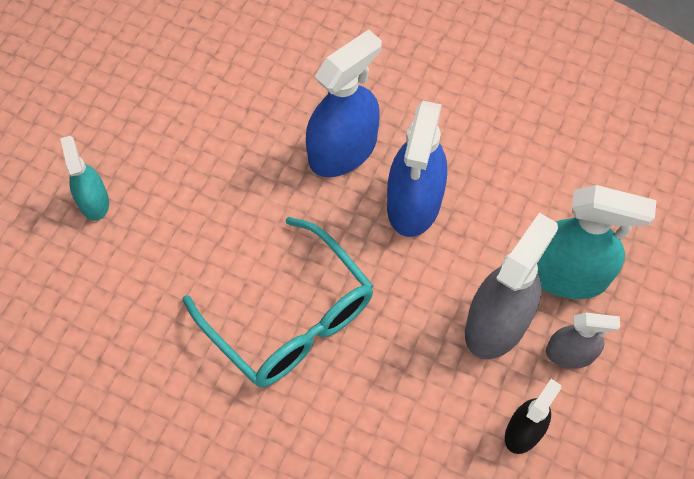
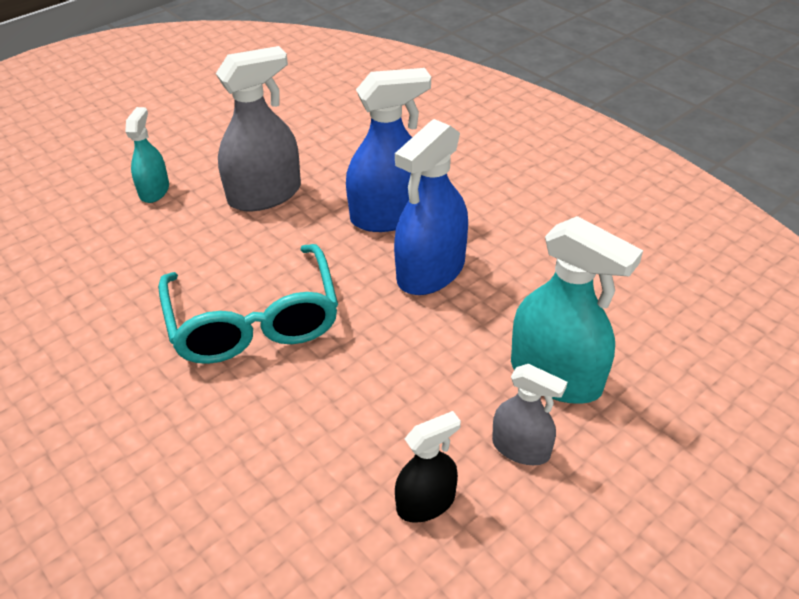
camera: 25 degrees right, 20 degrees down
(497, 323) = (455, 393): grey spray bottle -> grey spray bottle (265, 195)

